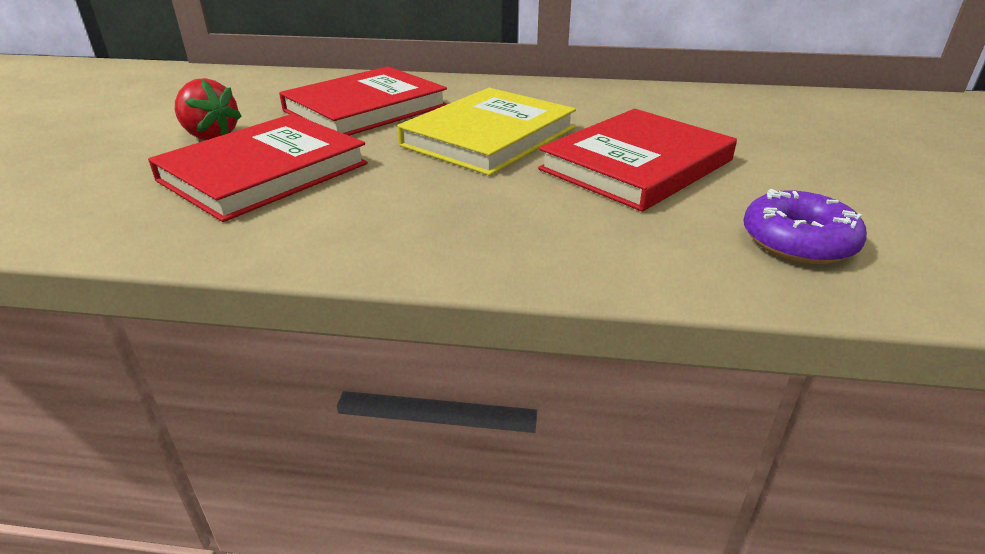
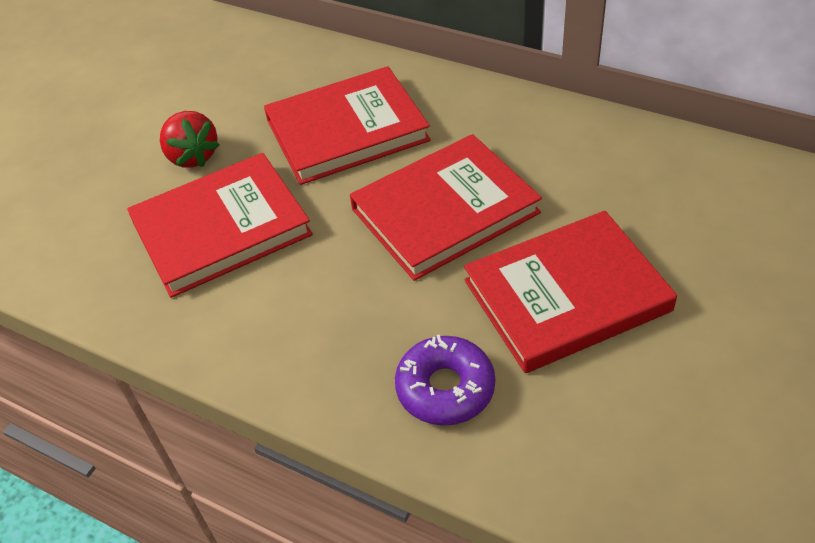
camera: 25 degrees right, 15 degrees up
(489, 137) = (445, 211): yellow book -> red book
(798, 241) = (644, 456): purple donut -> purple donut (445, 388)

